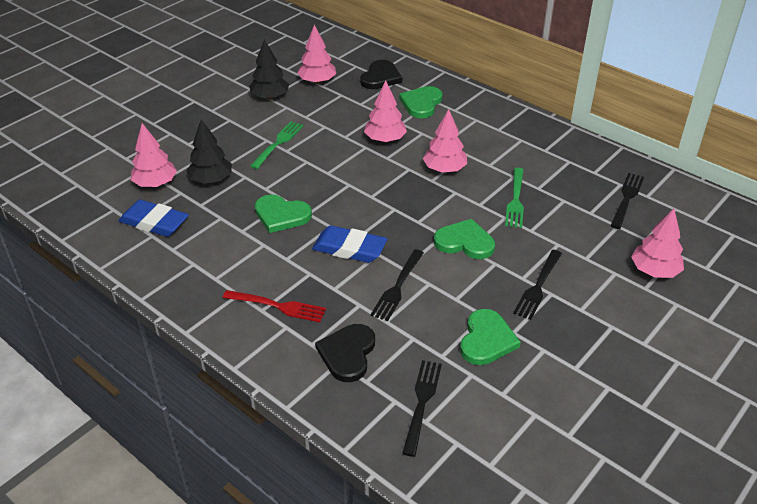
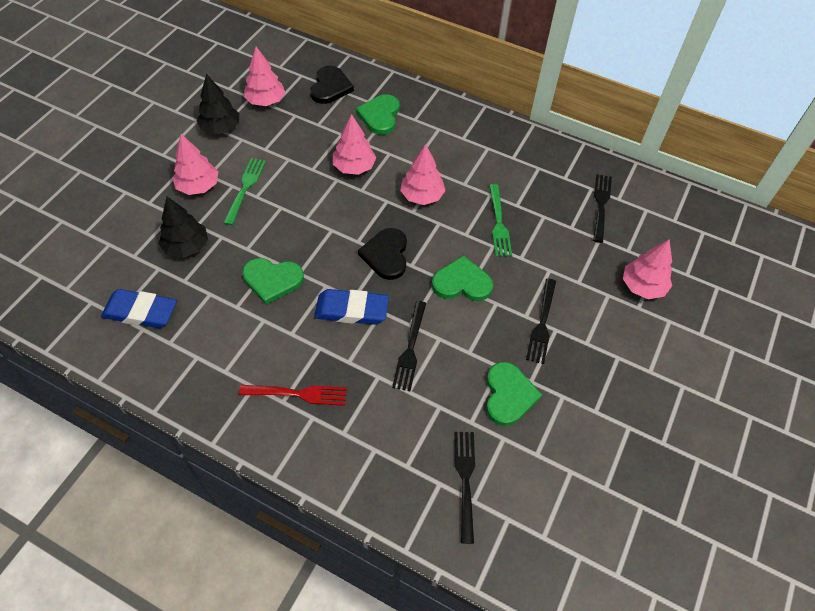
camera: 15 degrees left, 15 degrees up
(155, 183) = (128, 261): pink tree -> pink tree (198, 186)
(347, 354) = (381, 437): black heart -> black heart (386, 255)

